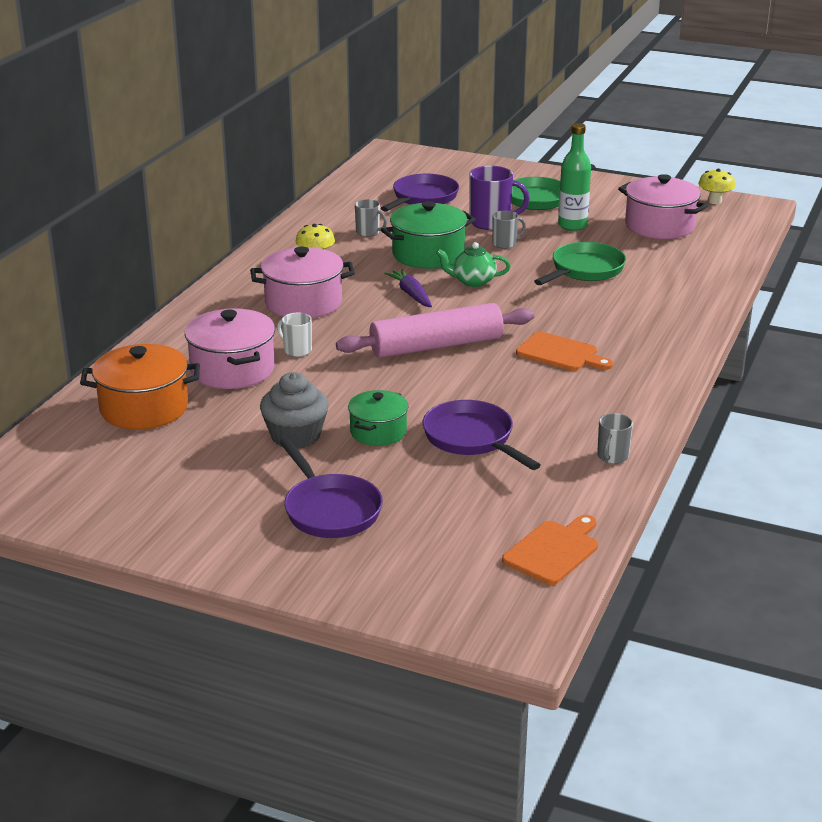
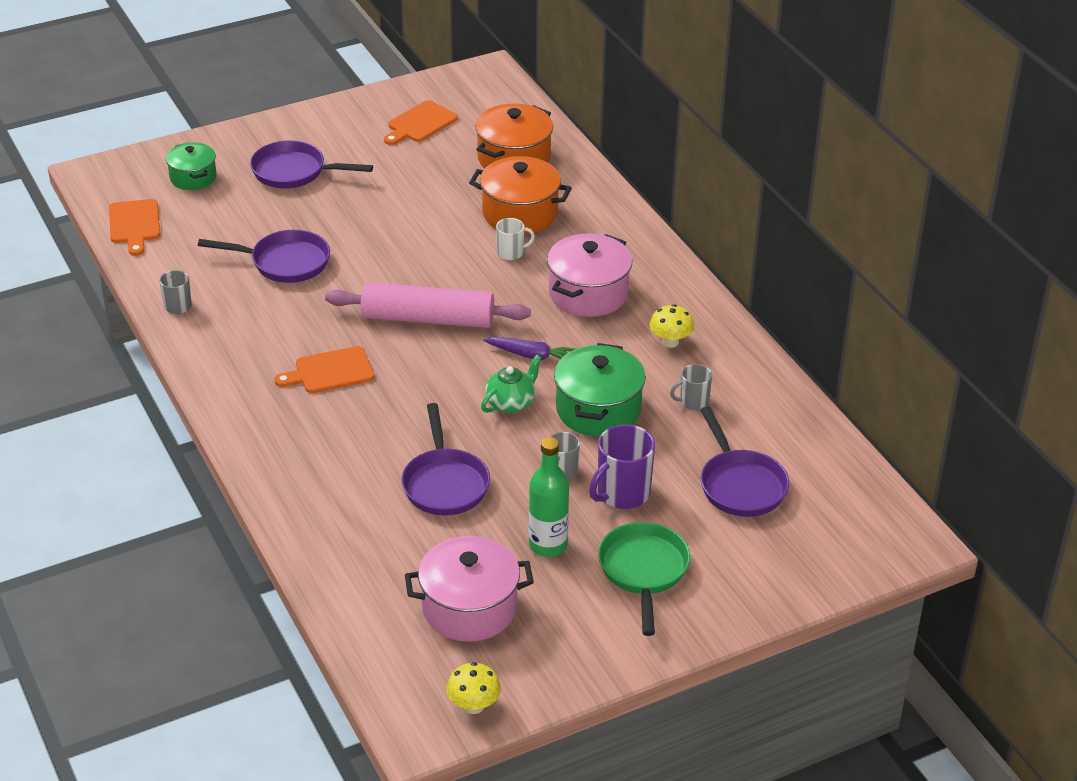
camera: 130 degrees right, 10 degrees up
(141, 484) = (420, 123): none -> orange cutting board
(232, 370) = (520, 213): pink pot -> orange pot
(295, 436) = (393, 198): grey cupcake -> none
(378, 432) = (350, 231): green pot -> green pot (193, 177)
(436, 346) = (428, 319): pink rolling pin -> pink rolling pin turned 75 degrees clockwise
(584, 270) = (445, 484): green pan -> purple pan

